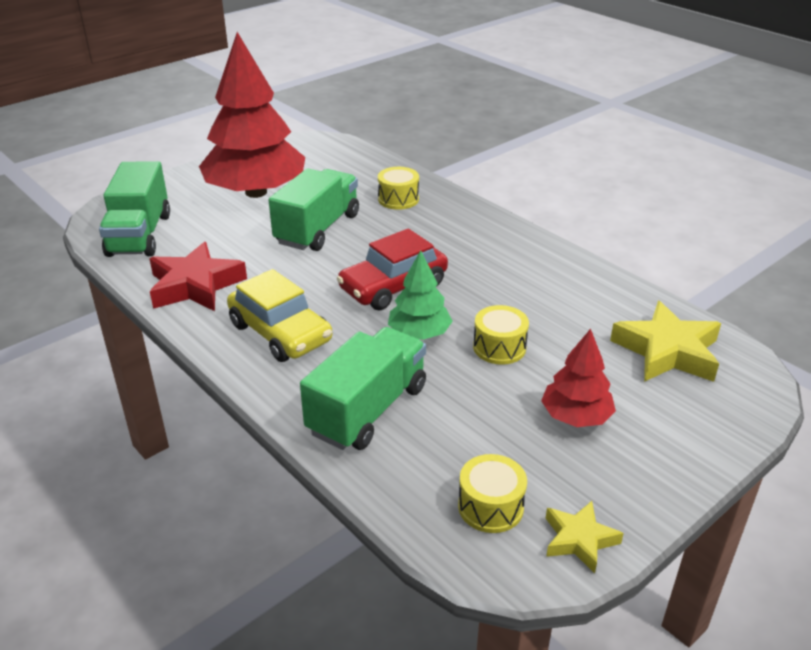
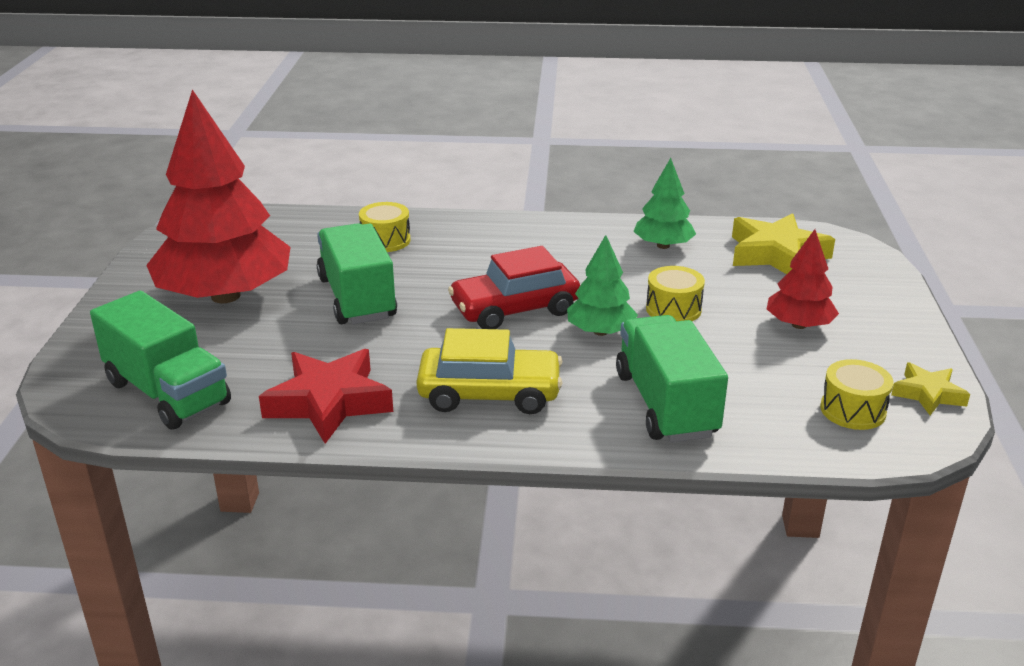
camera: 45 degrees left, 5 degrees down
(393, 287) = (515, 309): red car -> red car turned 60 degrees clockwise
(582, 296) = (663, 246): none -> green tree

